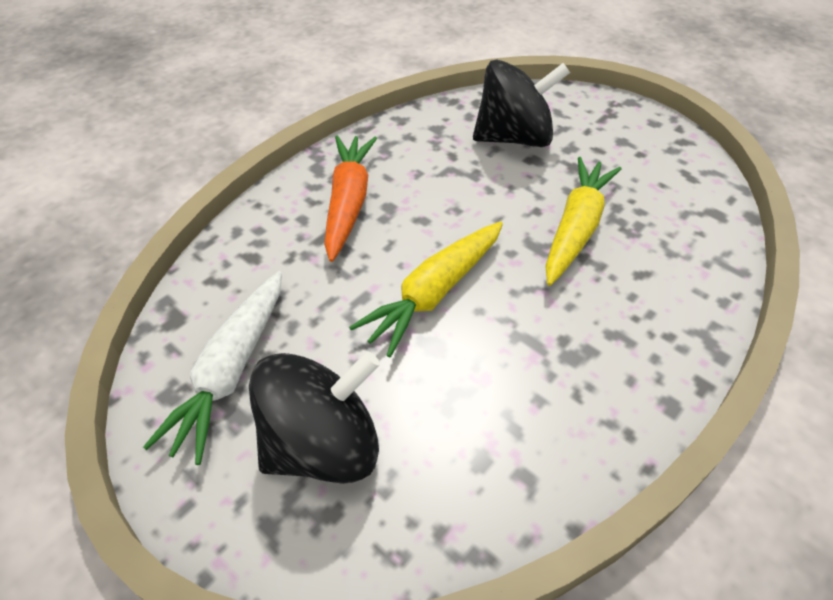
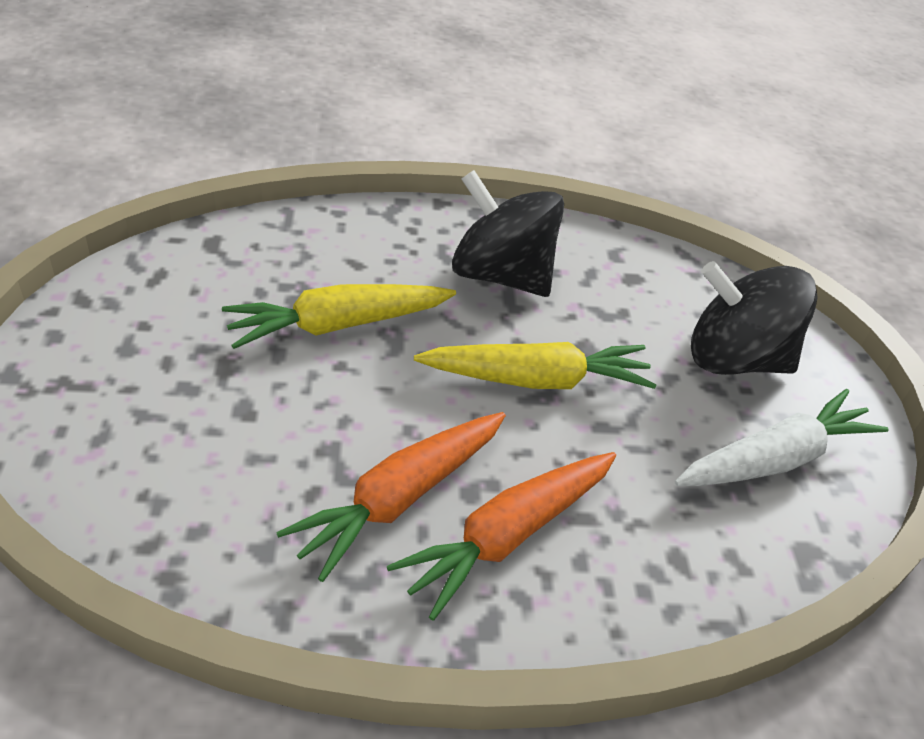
camera: 140 degrees left, 5 degrees down
(415, 180) = (400, 498): none -> orange carrot
(514, 138) = (213, 450): black spinning top -> black spinning top (500, 275)

